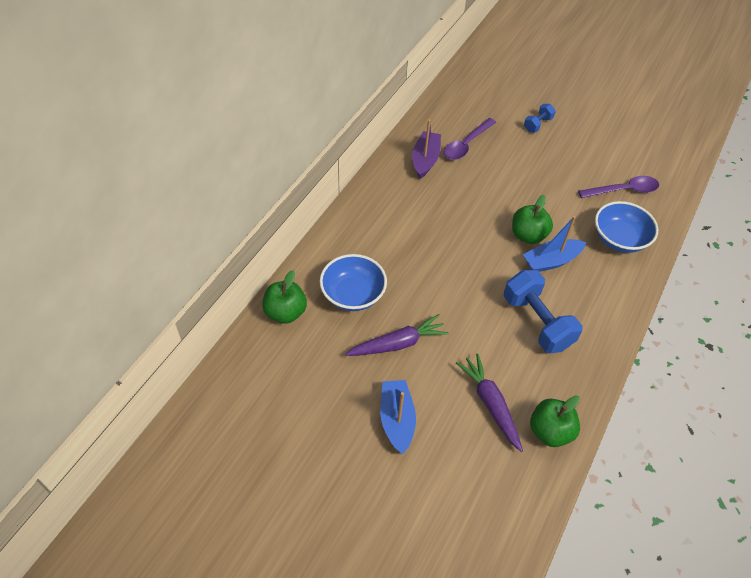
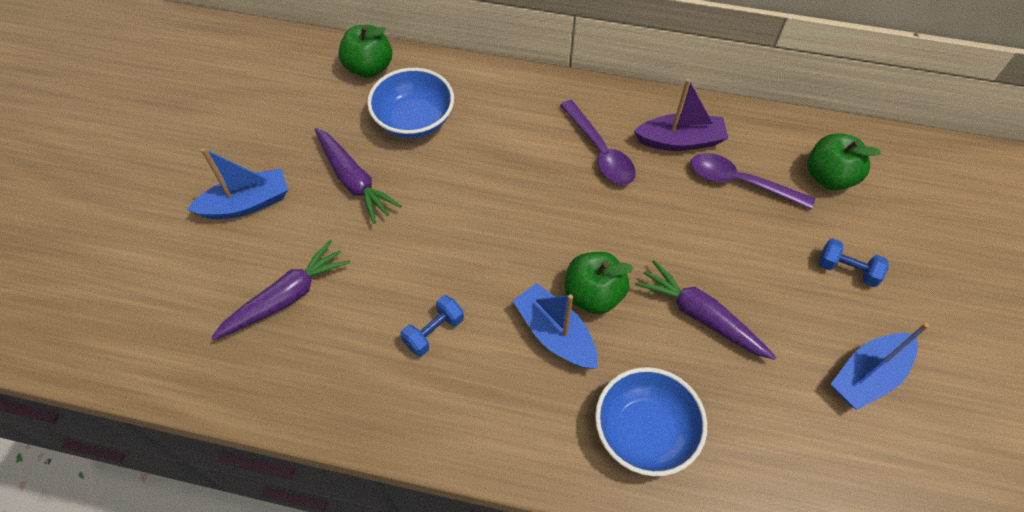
camera: 75 degrees right, 5 degrees up
(537, 322) = (434, 332): blue dumbbell -> blue dumbbell, size x0.51
(550, 431) = (257, 376): green apple -> green apple (828, 177)
(553, 192) = (701, 316): none -> purple carrot
(601, 141) = (867, 375): none -> blue boat
(624, 190) = (764, 427): purple spoon -> purple spoon (600, 152)

